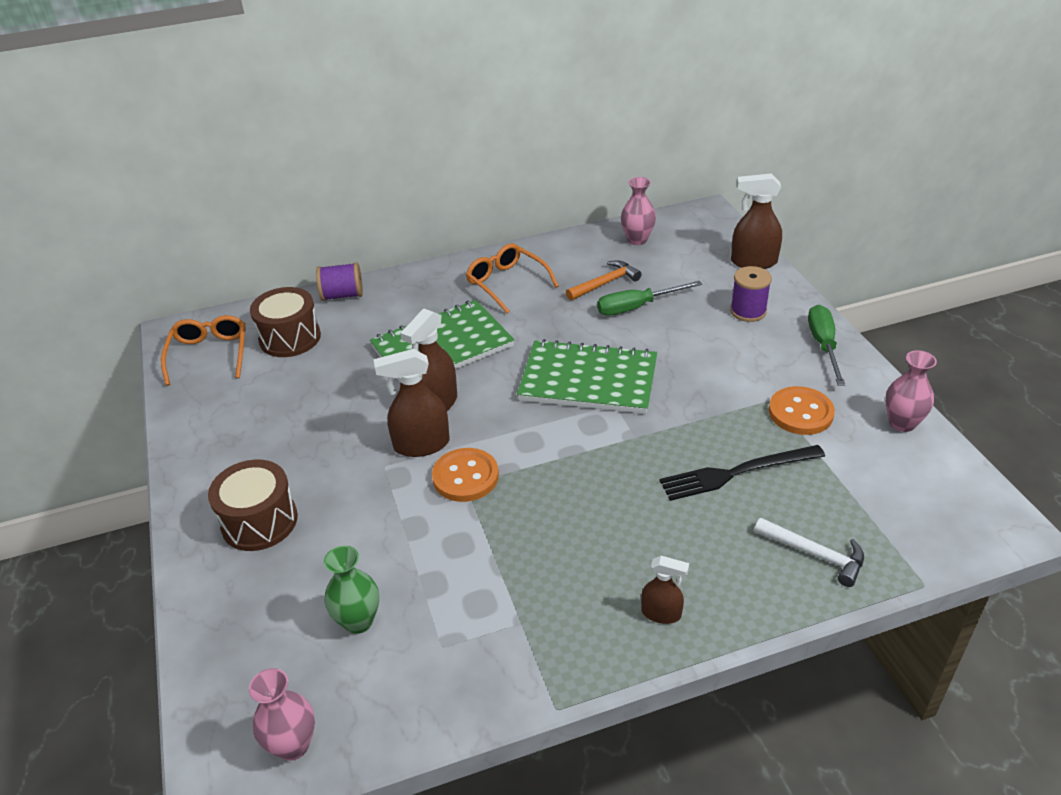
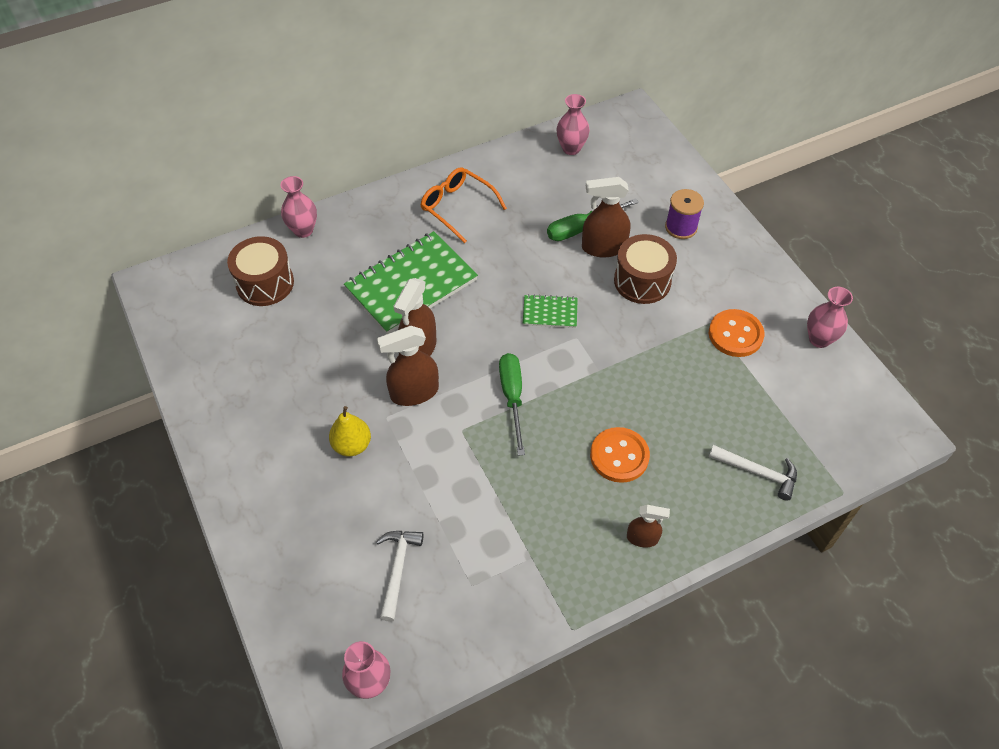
camera: 10 degrees left, 15 degrees up
(209, 354) = (192, 307): orange glasses -> none
(259, 521) = (288, 482): brown drum -> brown drum (642, 281)
(340, 490) = (352, 445): none -> yellow pear
(342, 295) = (303, 230): purple spool -> pink vase
(358, 621) = (397, 569): green vase -> white hammer
(465, 477) = (459, 422): orange button -> orange button (619, 456)
(588, 380) = (550, 312): green notebook -> green notebook, size x0.47
(605, 283) = (549, 202): orange hammer -> none
(736, 473) = (688, 400): black fork -> none
(753, 262) = (680, 170): brown spray bottle -> brown spray bottle (603, 247)
(823, 345) = (749, 261): green screwdriver -> green screwdriver (512, 397)

